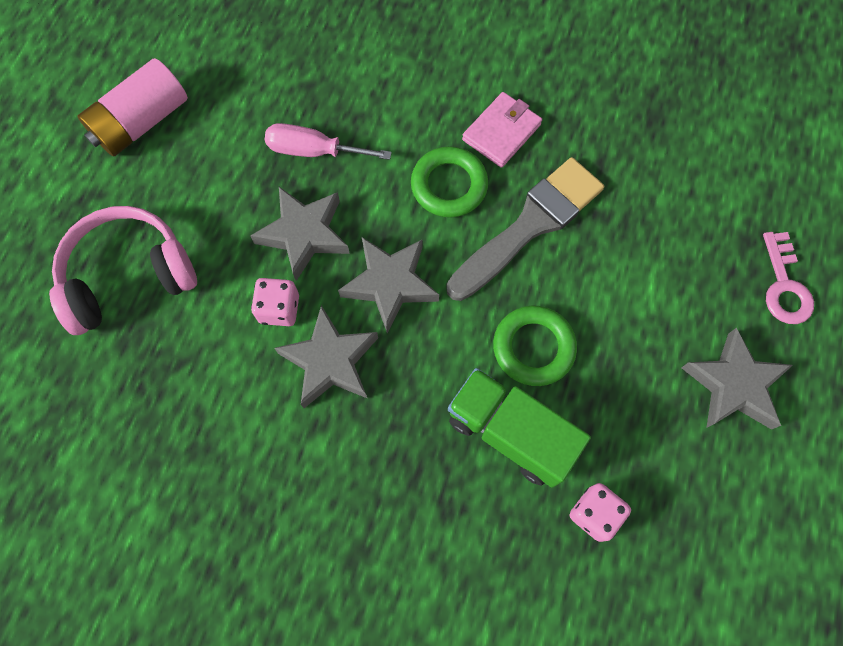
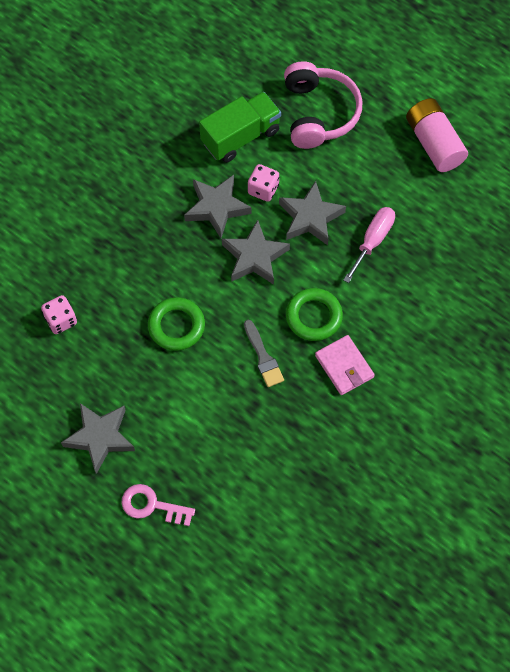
camera: 110 degrees right, 5 degrees down
(510, 433) = (128, 292): green truck -> green truck (240, 137)
(530, 225) = (263, 357): grey brush -> grey brush, size x0.52

